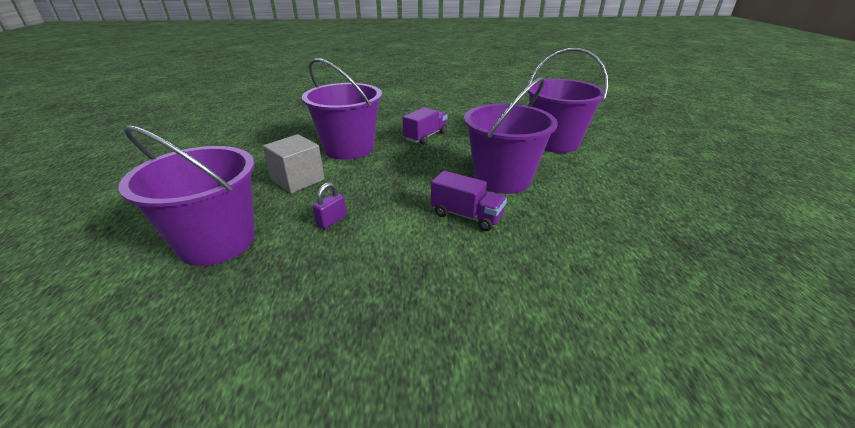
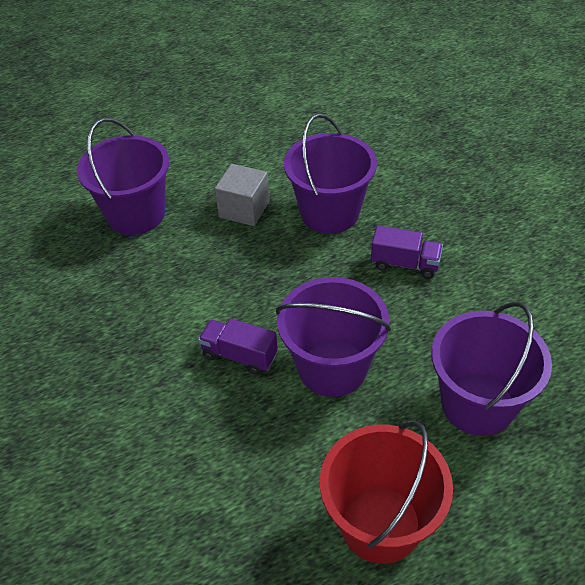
camera: 70 degrees right, 15 degrees up
(331, 220) = (190, 264): purple padlock -> none
(466, 216) = (239, 355): purple truck -> purple truck turned 105 degrees clockwise
(646, 191) = (380, 524): none -> red bucket

